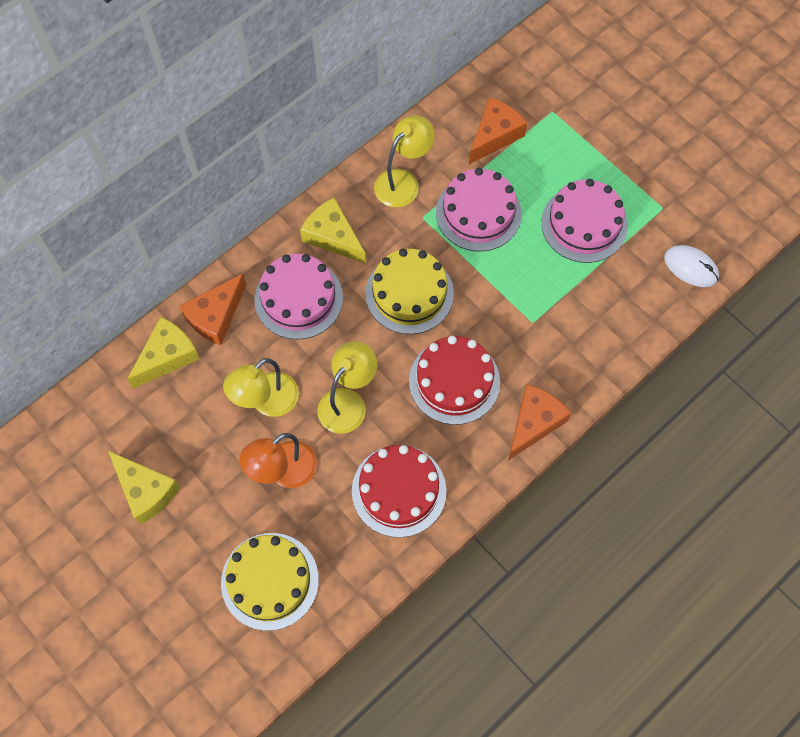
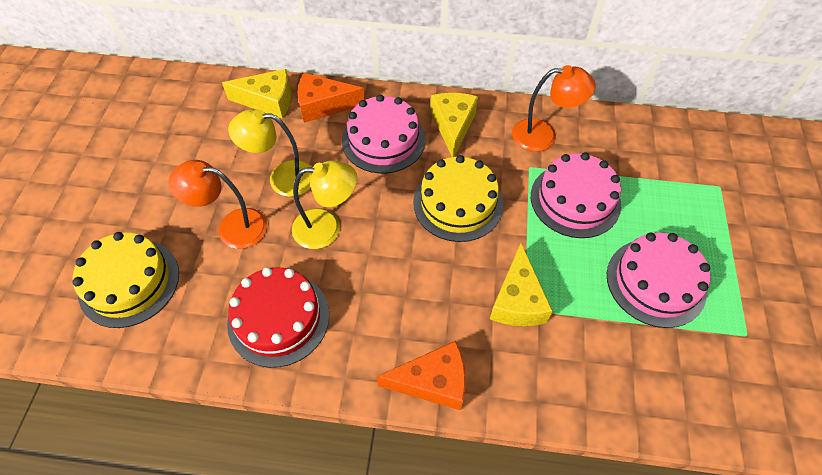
camera: 50 degrees right, 10 degrees down
(146, 490) = (153, 157): yellow cheese -> yellow cheese (517, 300)
(403, 181) = (543, 135): yellow lamp -> orange lamp
(454, 381) = (413, 288): red cake -> none
(494, 136) = (650, 164): orange cheese -> none
(691, 267) = (722, 406): white mouse -> none

